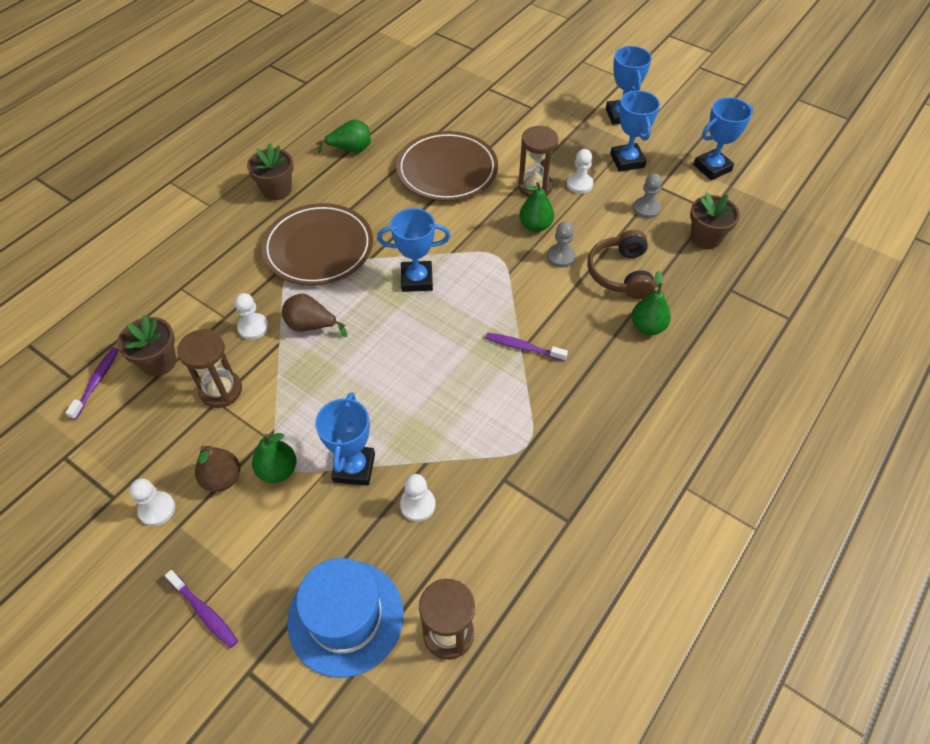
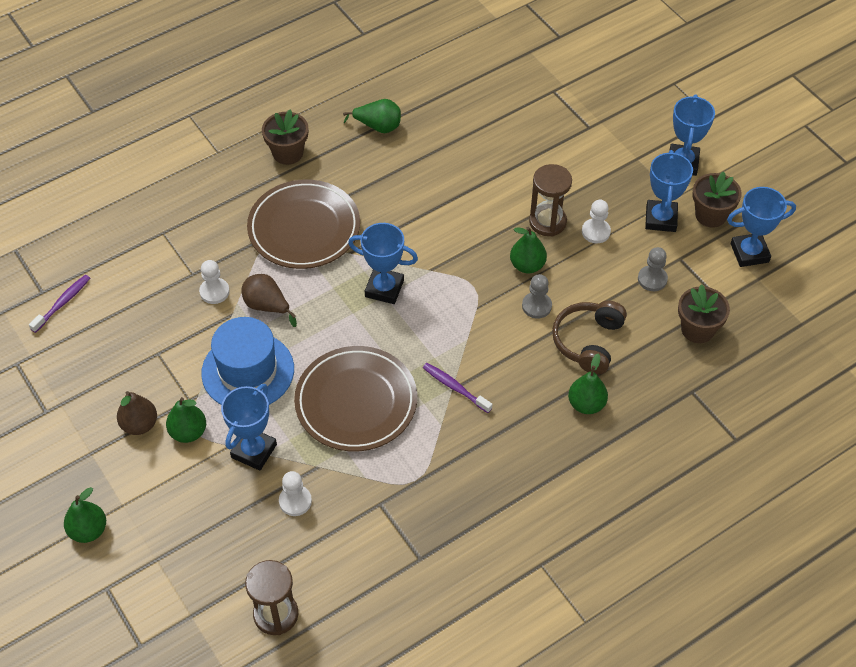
camera: 20 degrees right, 0 degrees up
(157, 509) = (78, 433): white pawn -> none
(159, 362) = (120, 300): brown flower pot -> brown flower pot (711, 215)
(204, 612) = (88, 530): purple toothbrush -> green pear
(221, 390) = (165, 344): brown hourglass -> none
(345, 617) = (198, 573): blue hat -> blue hat (248, 371)
(447, 170) = (465, 178): brown plate -> brown plate (356, 402)

